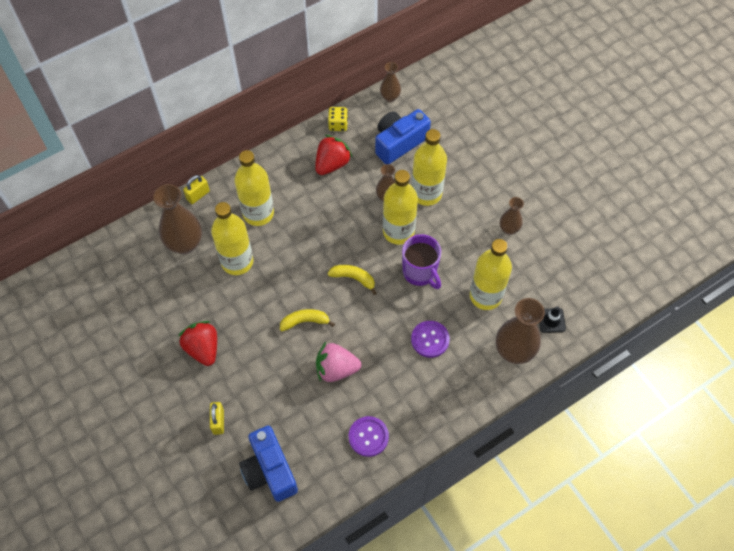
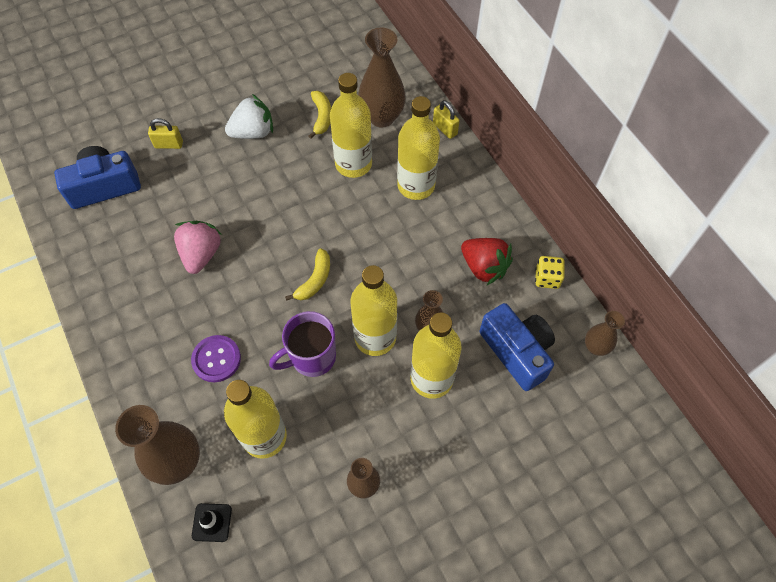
camera: 95 degrees right, 0 degrees up
(203, 348) = (253, 132): red strawberry -> white strawberry
(305, 321) = (266, 226): yellow banana -> yellow banana (321, 117)
(368, 437) = (113, 281): purple button -> none

